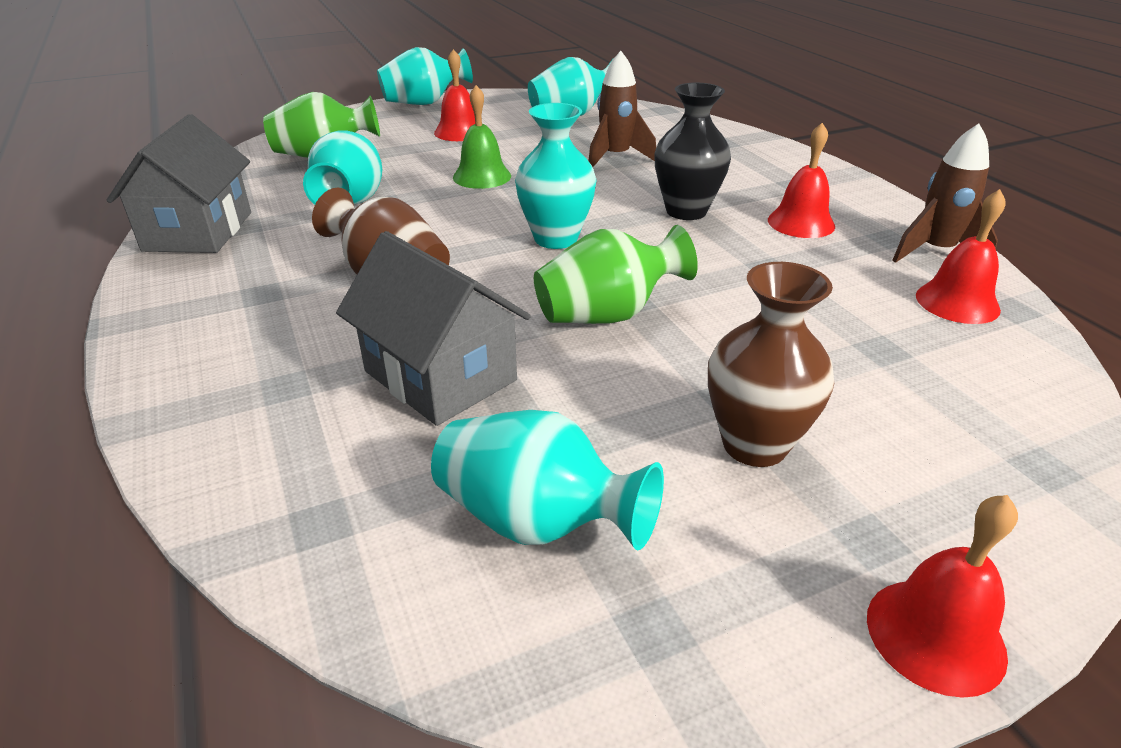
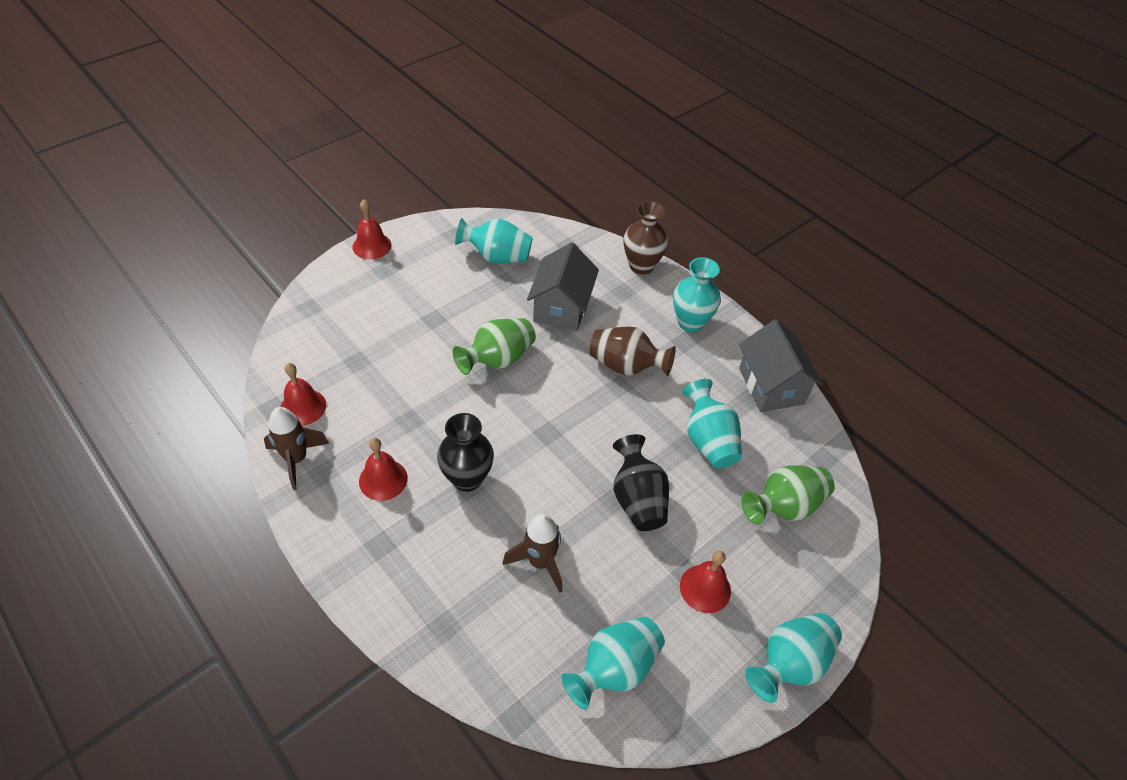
camera: 160 degrees right, 15 degrees up
(440, 376) = (562, 307): grey house -> grey house turned 75 degrees clockwise
(482, 176) = (637, 499): green bell -> black vase
(556, 238) = (548, 424): turquoise vase -> turquoise vase (690, 322)
(754, 444) = (422, 297): brown vase -> brown vase (641, 266)

